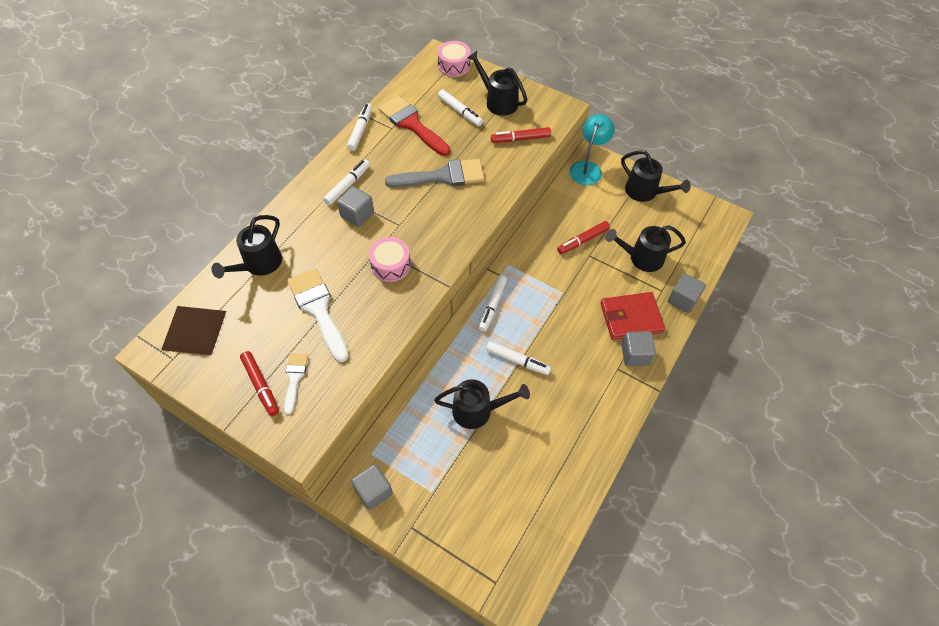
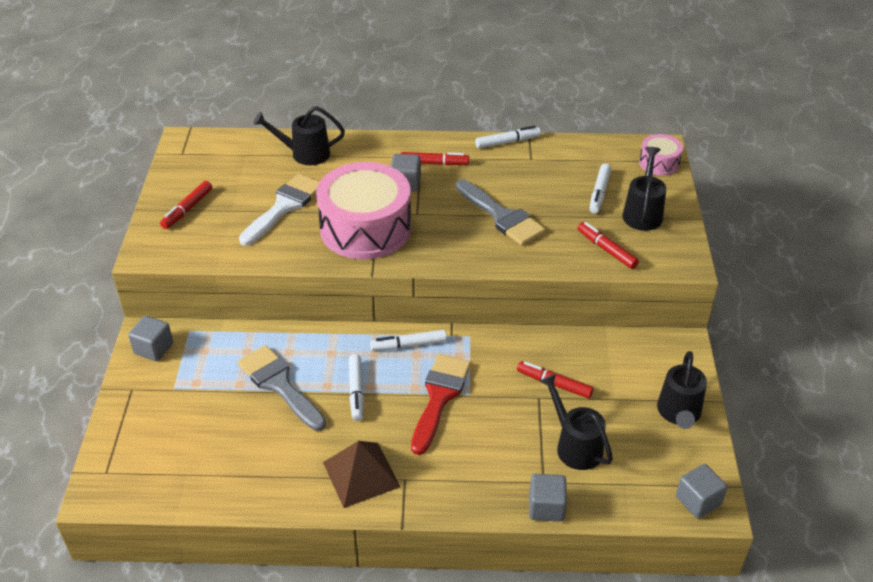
camera: 60 degrees right, 15 degrees down
(194, 330) = (215, 151): brown pyramid -> brown pyramid (361, 474)
(294, 378) = (206, 224): white brush -> none
(348, 185) = (434, 163): white marker -> red marker
(391, 265) = (365, 228): pink drum -> pink drum, size x2.13
(412, 124) = (548, 169): red brush -> red brush (439, 397)
(478, 410) = (279, 385): black watering can -> grey brush
(588, 168) = (664, 348): turquoise lamp -> none
(631, 318) = (481, 466): red wallet -> none
(635, 354) = (434, 488): grey cube -> grey cube (698, 501)

